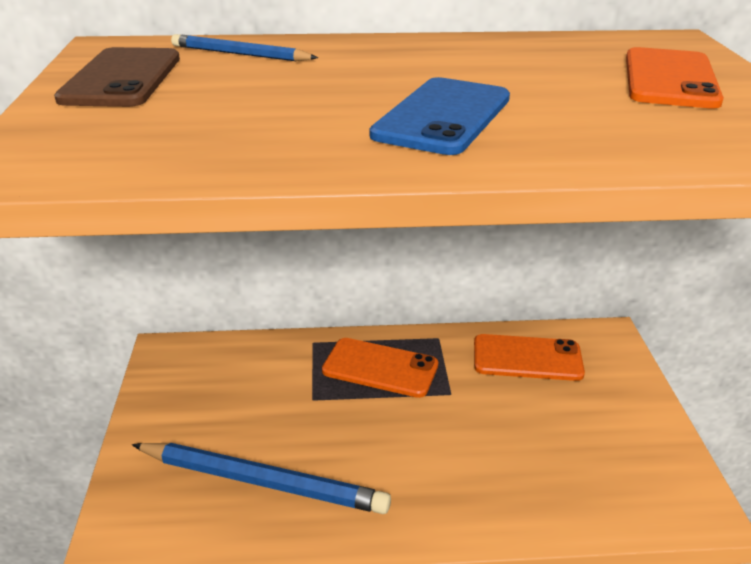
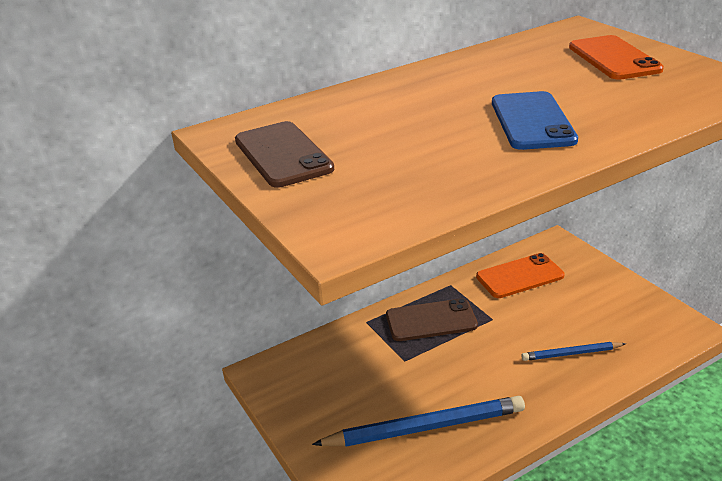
camera: 25 degrees left, 0 degrees up
(240, 54) = (329, 112): blue pencil -> blue pencil (571, 354)
(380, 368) = (431, 321): orange phone -> brown phone

